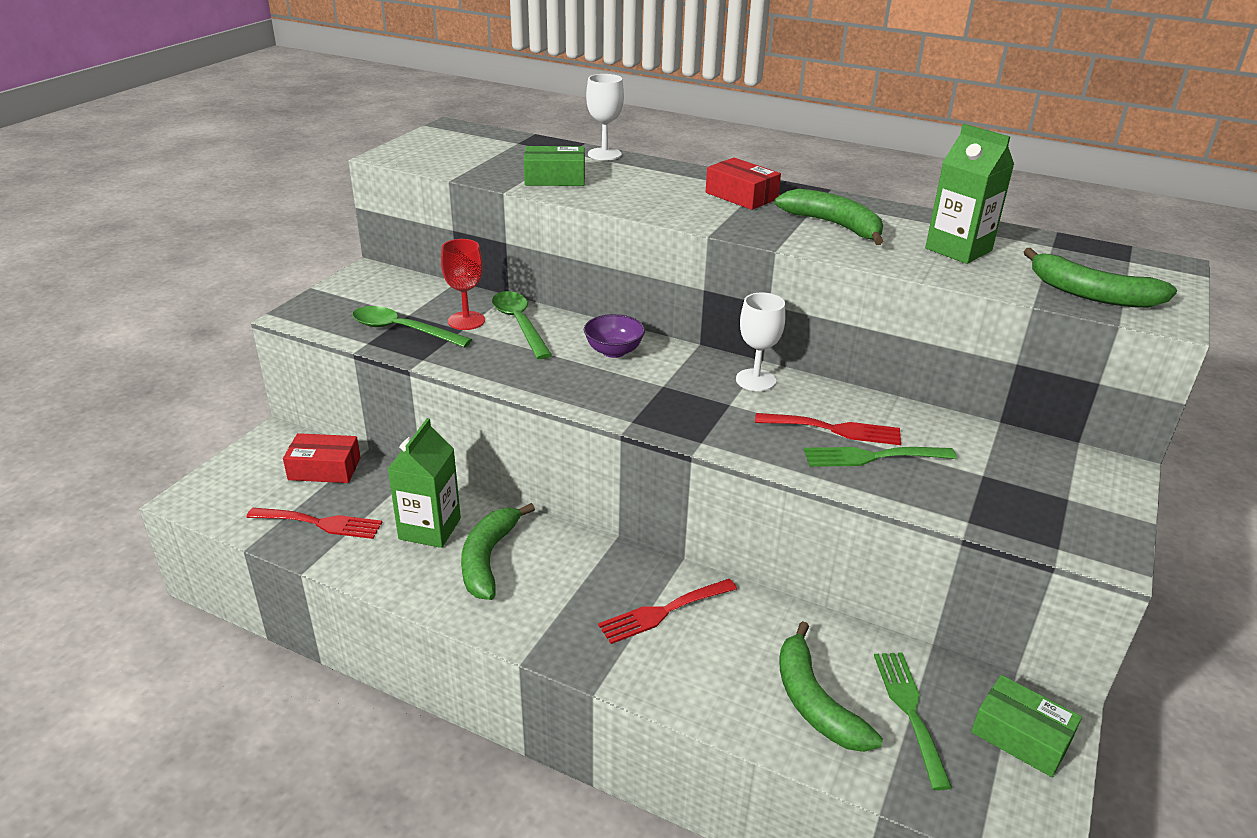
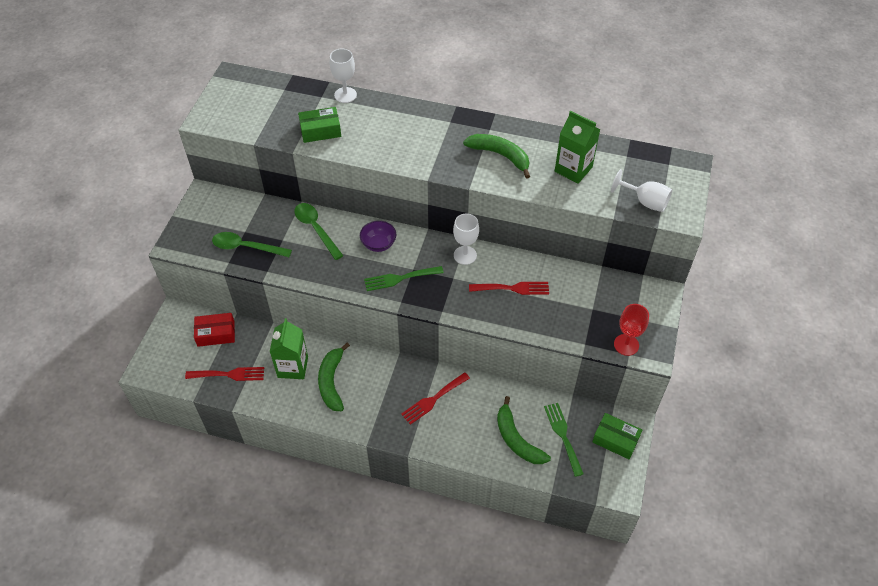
camera: 10 degrees left, 20 degrees up
(466, 321) = (282, 231): red goblet -> red goblet (626, 345)
(741, 196) = (441, 131): red box -> none
(871, 457) = (534, 306): green fork -> green fork (399, 278)
(1091, 294) = (645, 201): green banana -> white goblet

